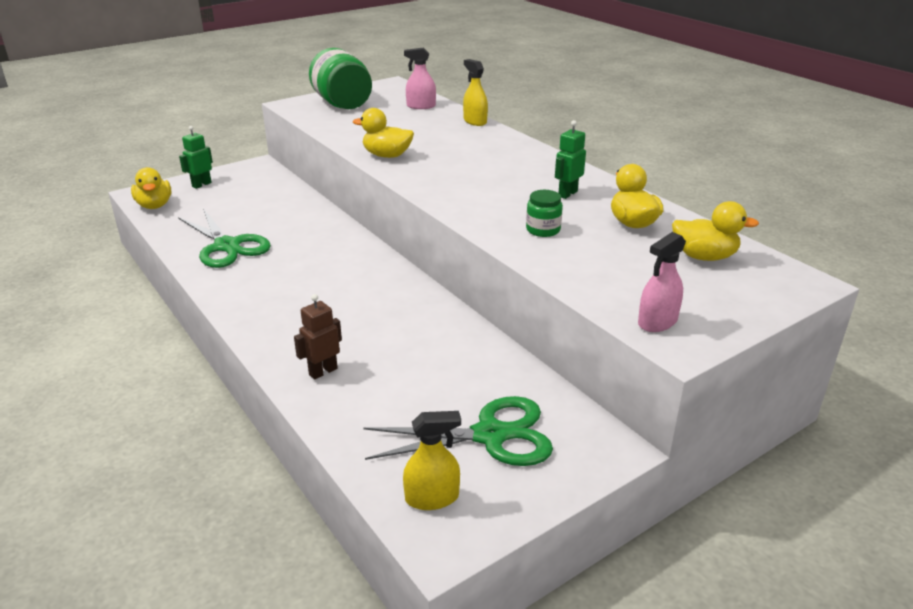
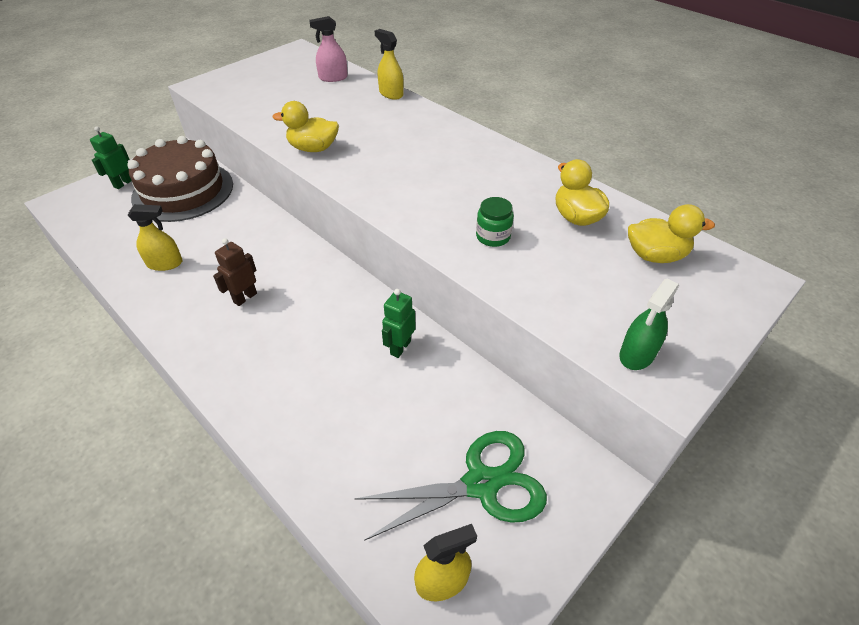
camera: 10 degrees left, 15 degrees up
(154, 205) = (78, 217): yellow duck -> none
(227, 246) = (165, 263): green scissors -> yellow spray bottle
(256, 194) = (183, 191): none -> brown cake
(323, 371) = (296, 422): brown robot -> brown robot (245, 297)
(342, 104) = (253, 81): green jar -> none
(567, 194) = (504, 184): green robot -> green robot (400, 347)
(657, 322) = (637, 354): pink spray bottle -> green spray bottle

